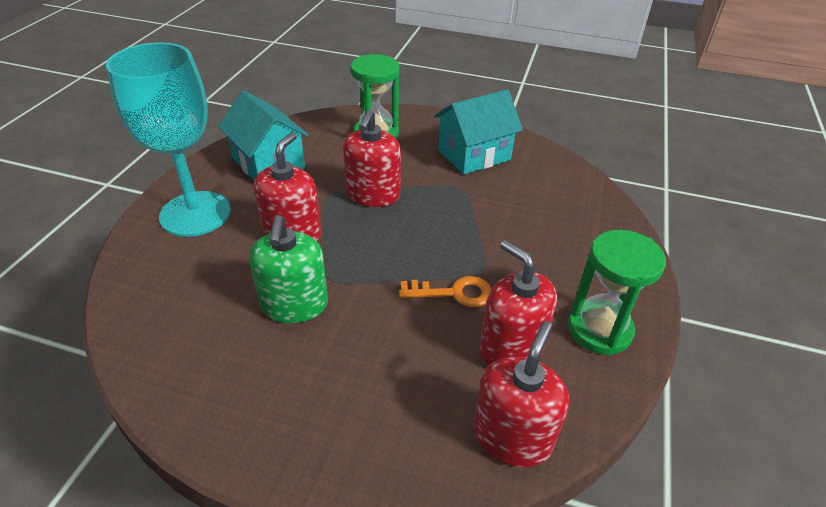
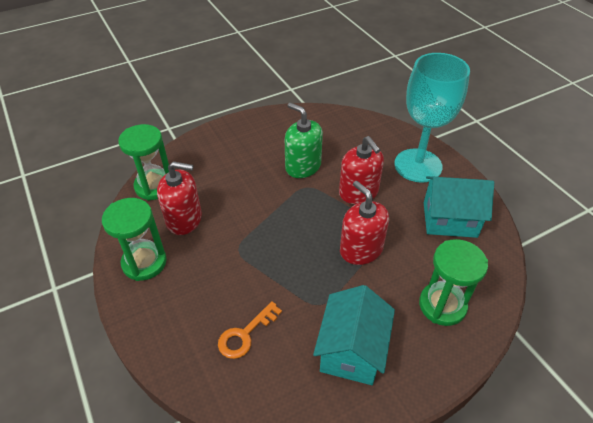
camera: 135 degrees right, 5 degrees up
(454, 293) = (239, 225): orange key -> orange key (245, 334)
(512, 436) = (154, 186): red soap dispenser -> green hourglass

